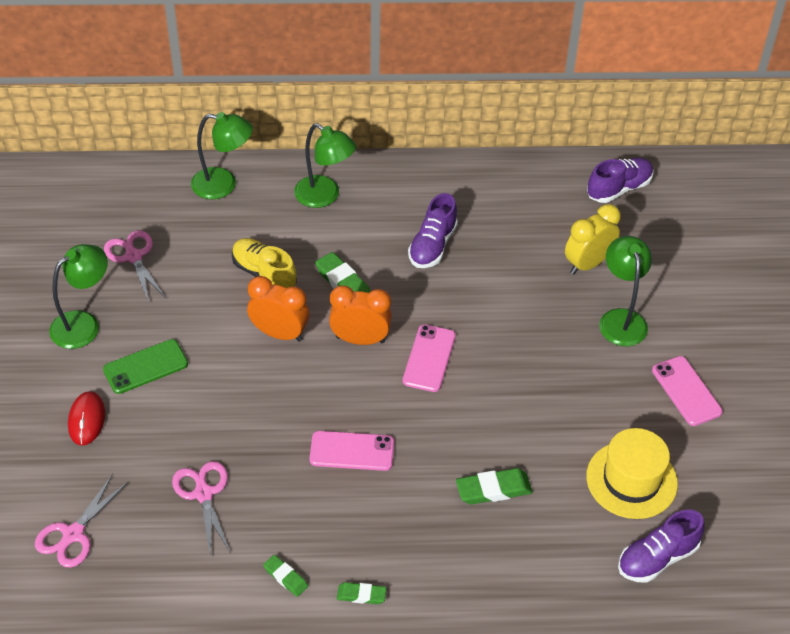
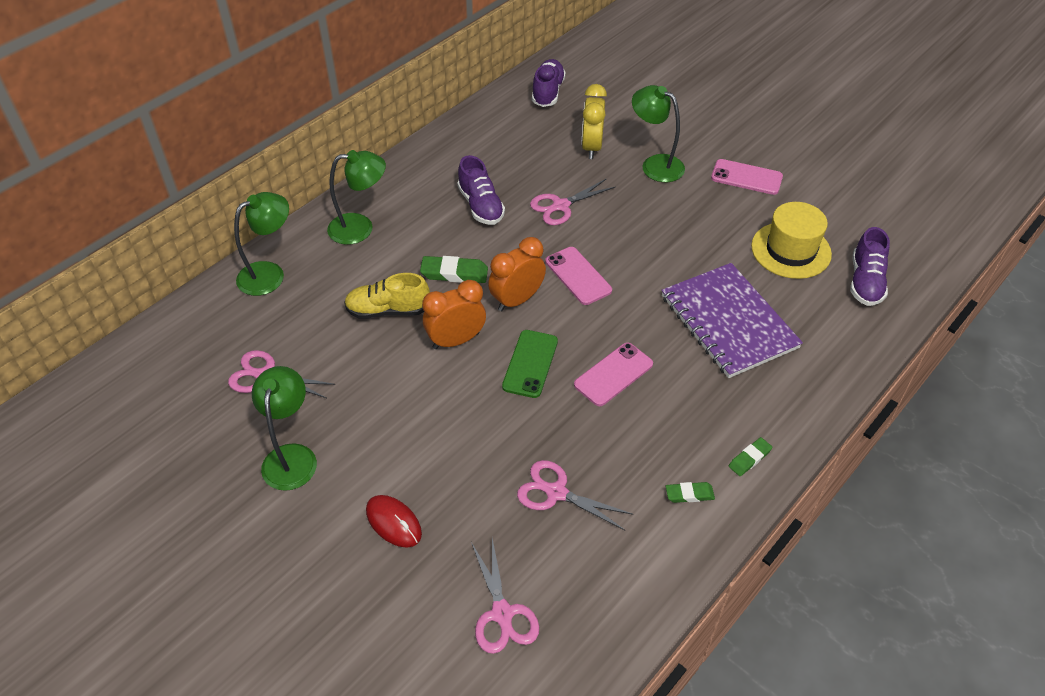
camera: 45 degrees left, 0 degrees up
(145, 367) = (387, 445): green phone -> green phone (530, 364)
(493, 293) = (561, 206): none -> pink scissors
(493, 489) = (729, 322): green eraser -> purple notebook

